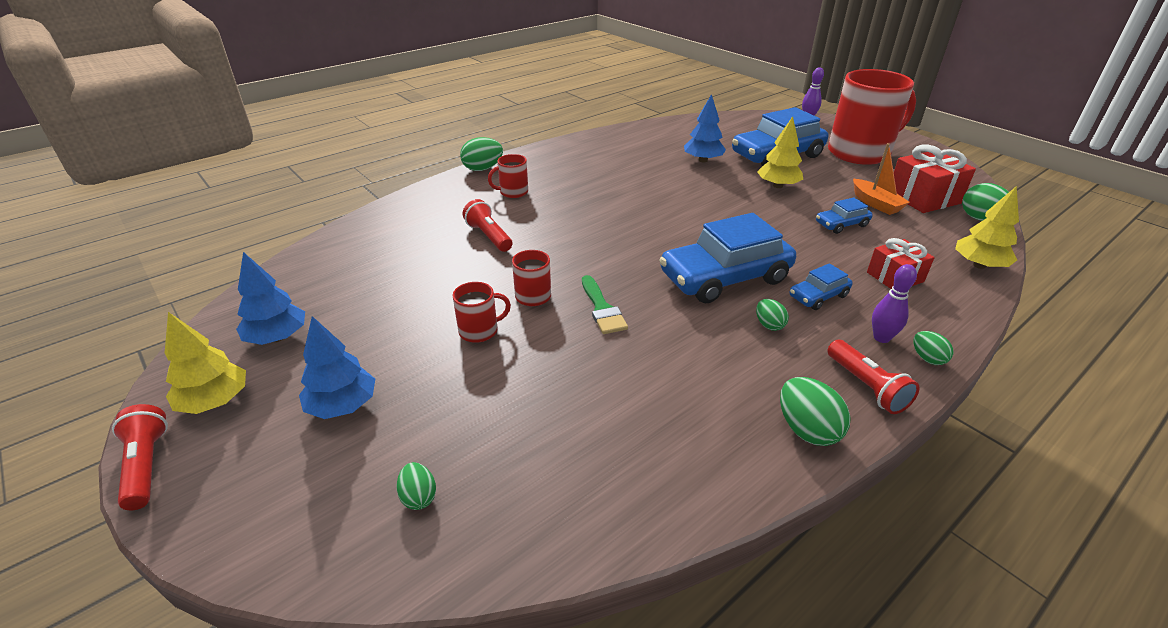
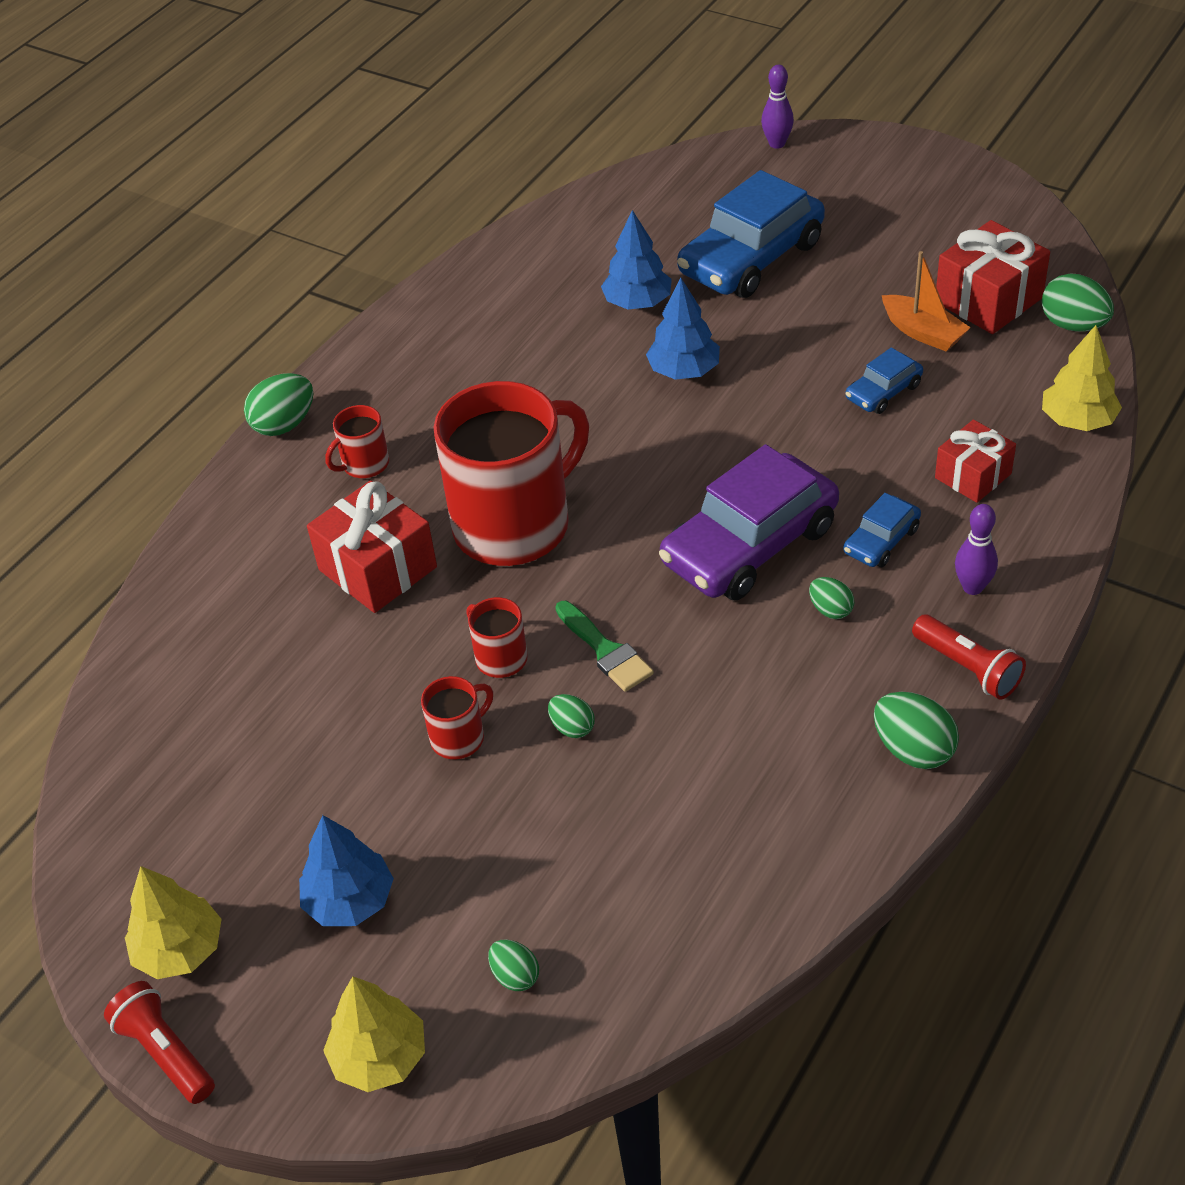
camera: 15 degrees left, 10 degrees up
(277, 337) = (187, 836): blue tree -> blue tree (684, 371)
(489, 236) = (378, 568): red flashlight -> red gift
(725, 277) = (750, 545): blue car -> purple car
(778, 186) = (771, 332): yellow tree -> yellow tree (380, 1057)
(860, 152) = (879, 215): red mug -> red mug (515, 524)
(927, 358) = (1031, 603): green egg -> green egg (572, 727)

